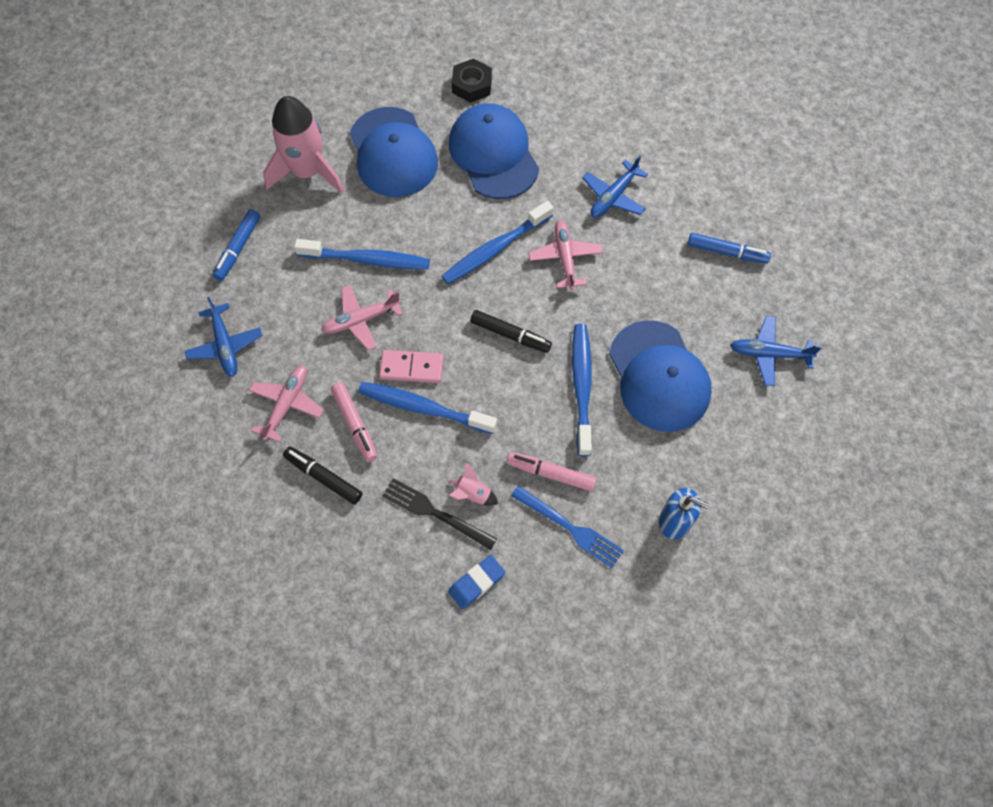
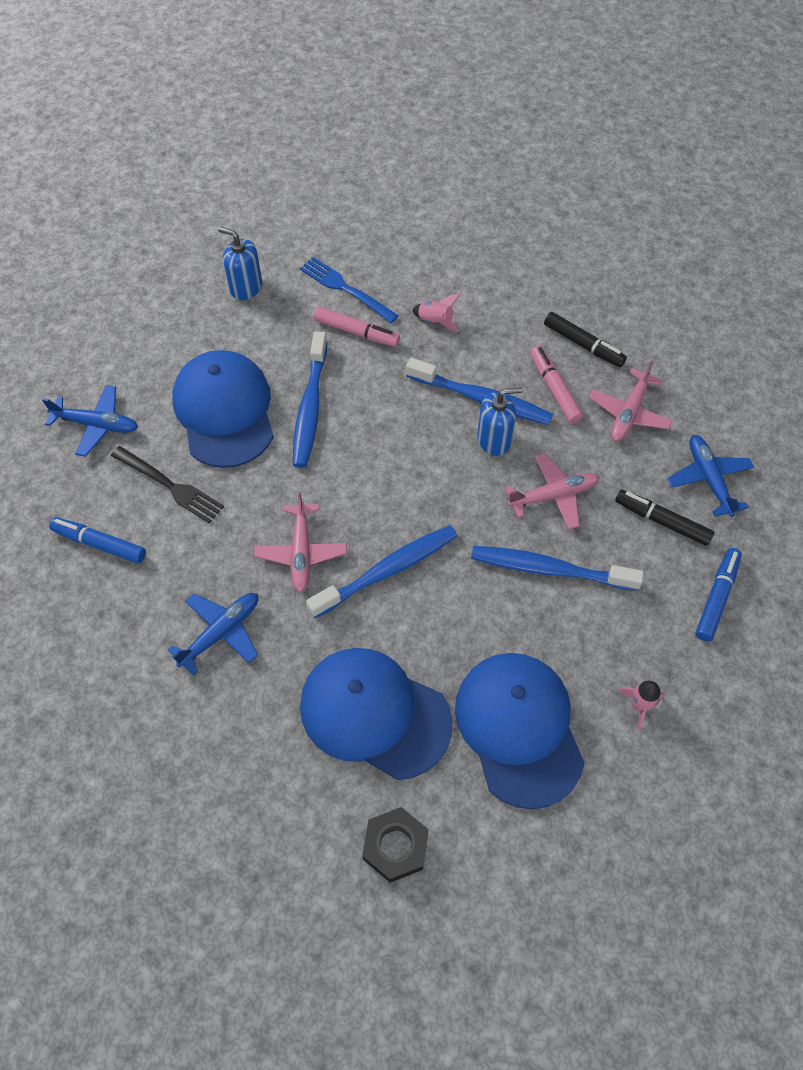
camera: 175 degrees left, 5 degrees down
(308, 172) = (639, 706): pink rocket -> pink rocket, size x0.40
(412, 368) = (494, 439): pink domino -> blue soap dispenser
(434, 513) = (473, 309): black fork -> black fork (170, 486)
(476, 583) = (437, 256): blue eraser -> none
(493, 154) = (374, 713): blue cap -> blue cap turned 135 degrees clockwise
(510, 335) = (380, 466): black marker -> black marker (662, 521)

